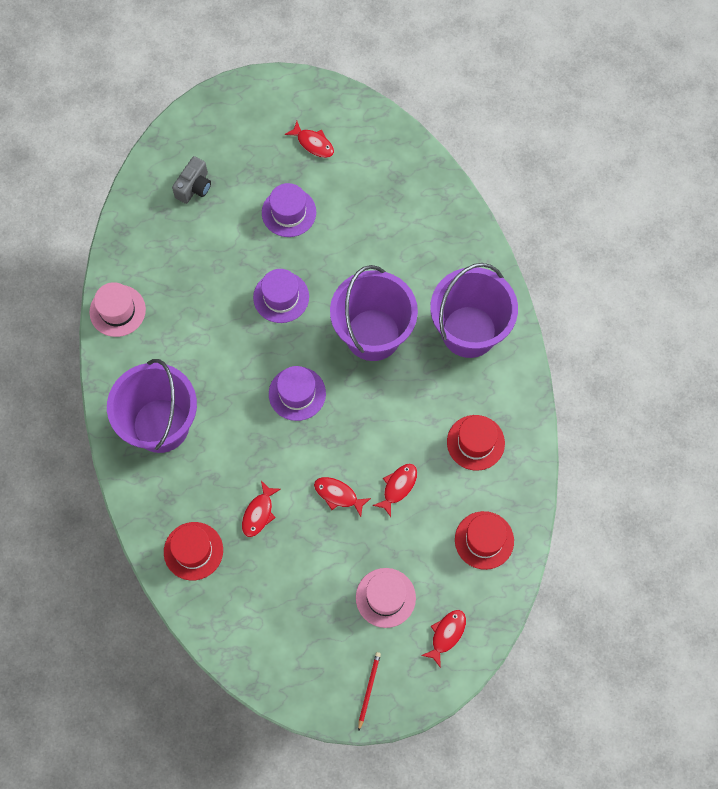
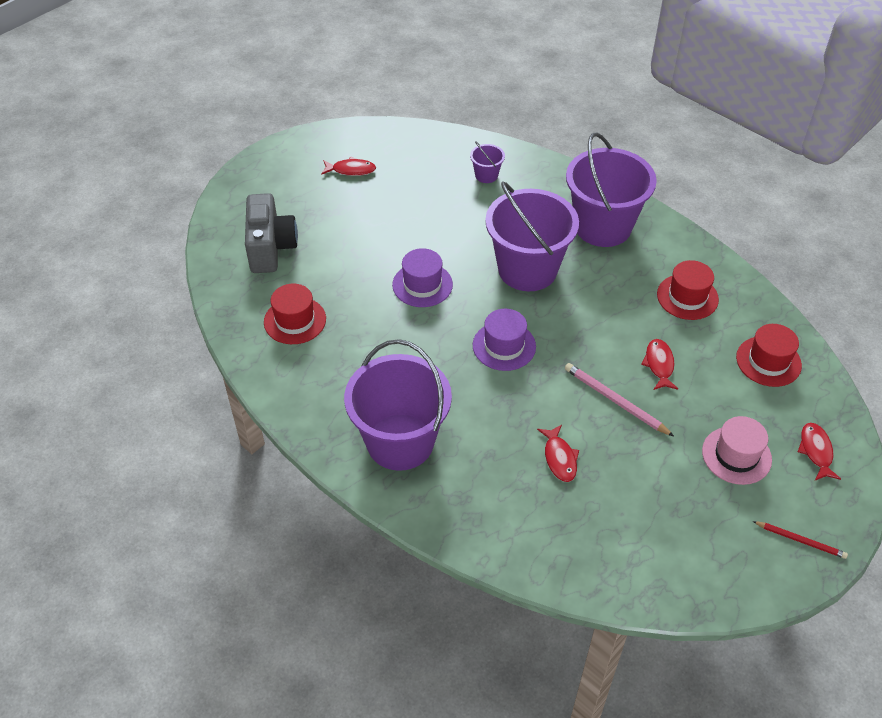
camera: 35 degrees left, 20 degrees down
(117, 311) = (276, 374): pink hat -> none
(193, 551) = (528, 528): red hat -> red hat (295, 320)
(194, 187) = (270, 248): grey camera -> grey camera, size x1.61
(289, 212) = (373, 224): purple hat -> none
(338, 495) = (615, 401): red fish -> pink pencil
(369, 689) = (800, 540): red pencil -> red pencil turned 135 degrees clockwise
(418, 218) = (486, 175): none -> purple bucket

